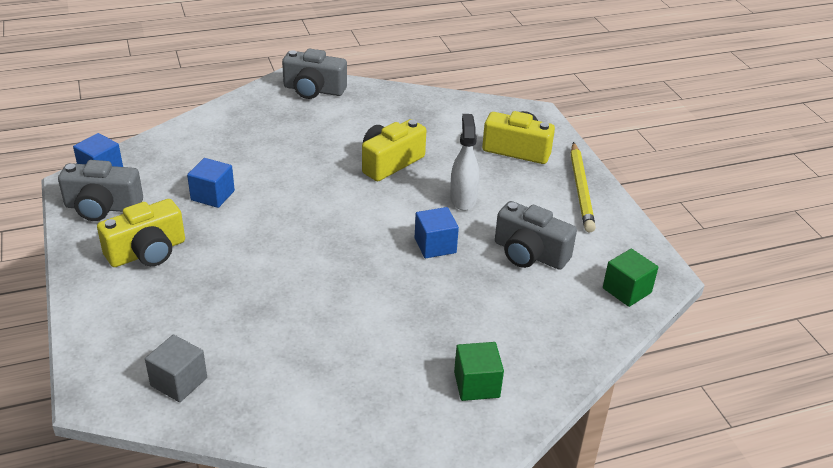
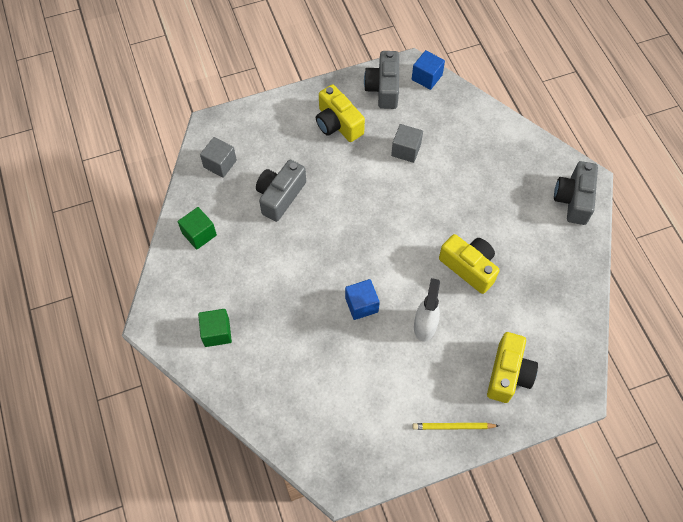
camera: 90 degrees right, 25 degrees up
(212, 195) = (406, 150): blue cube -> grey cube
(463, 199) = (425, 325): white spray bottle -> white spray bottle turned 75 degrees counterclockwise
(529, 254) = (357, 376): grey camera -> grey camera (280, 196)
(581, 189) = (453, 427): yellow pencil -> yellow pencil, size x0.64
(626, 290) = (318, 449): green cube -> green cube (199, 234)

